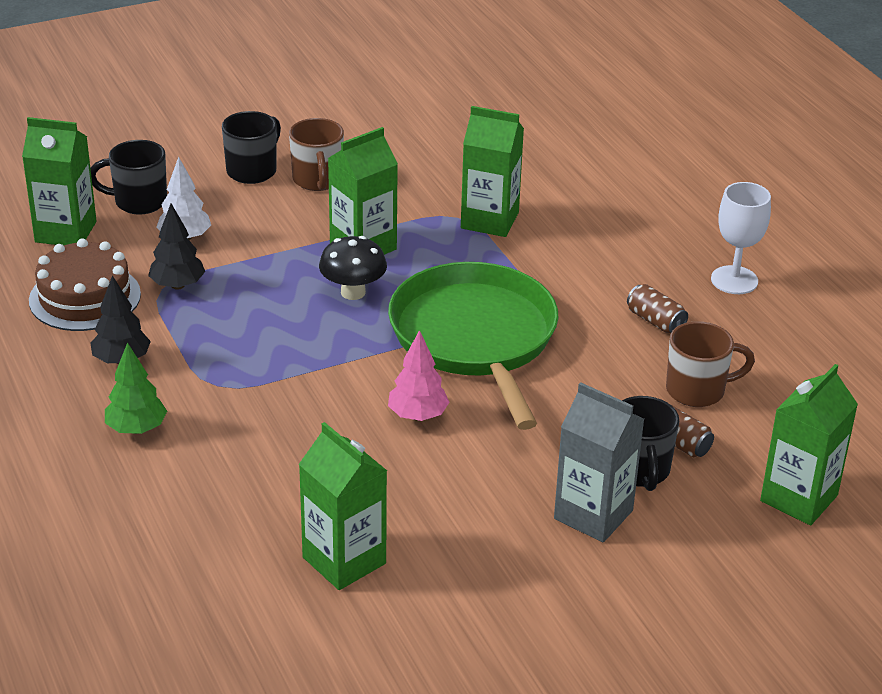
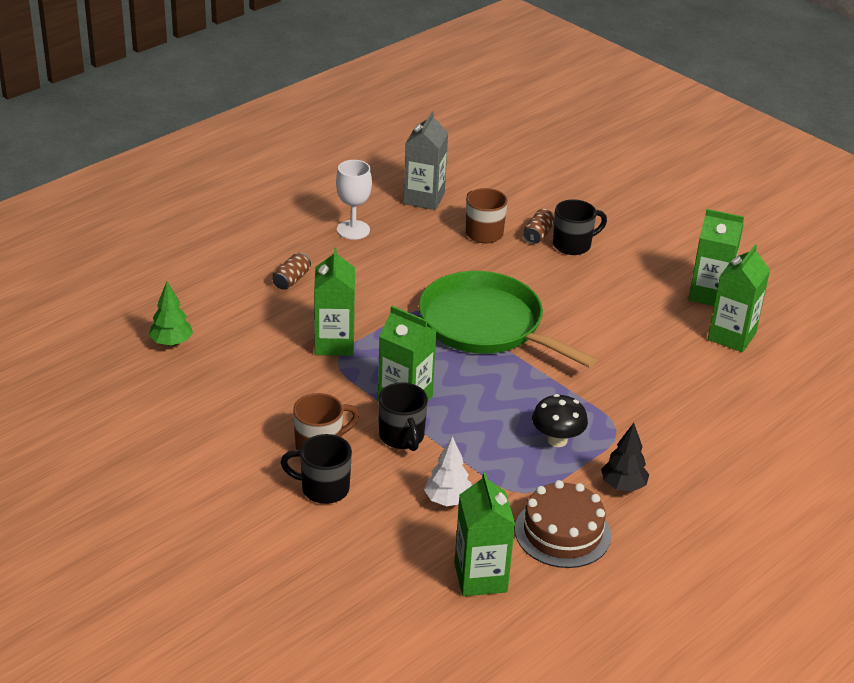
camera: 110 degrees left, 0 degrees up
(136, 429) = (688, 454): green tree -> green tree (171, 342)
(138, 202) = (409, 546): black mug -> black mug (402, 437)
(177, 285) = (514, 484): black tree -> none
(353, 292) = (468, 391): black mushroom -> black mushroom (557, 440)
(417, 415) = (584, 334): pink tree -> none
(475, 338) = (486, 325): green pan -> green pan turned 75 degrees clockwise
(593, 515) = (623, 256): grey carton -> grey carton (424, 198)
(655, 321) = (419, 255): brown can -> brown can (291, 280)
(799, 498) = (557, 192): green carton -> green carton (709, 294)

